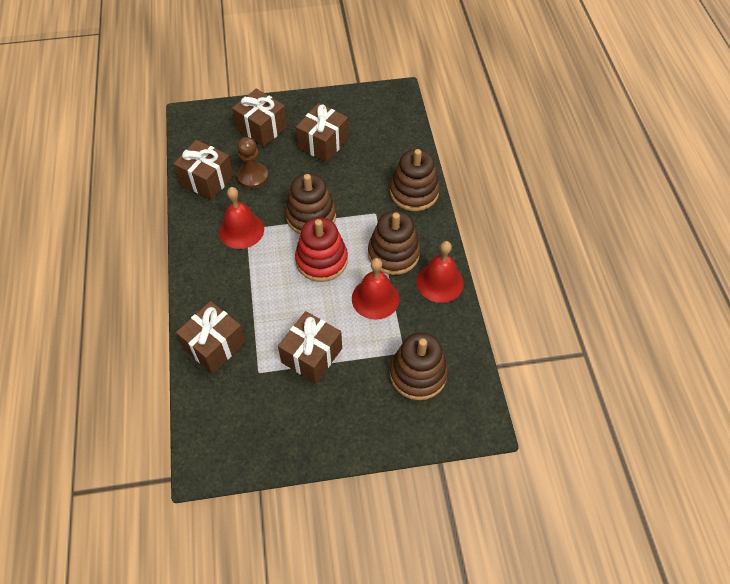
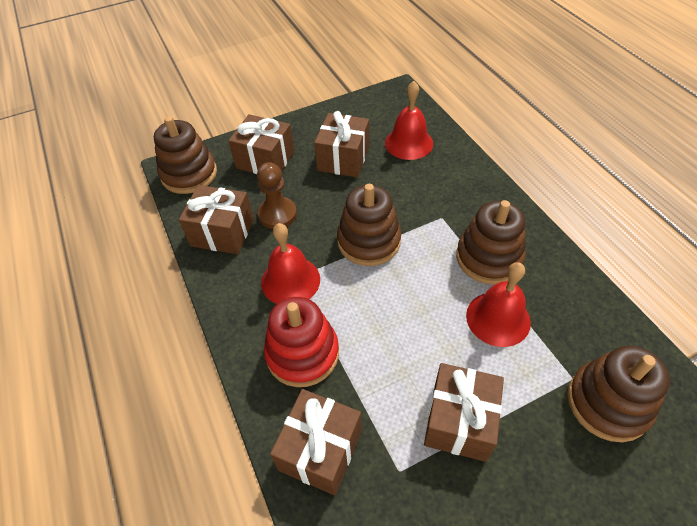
camera: 15 degrees left, 5 degrees down
(321, 260) = (408, 290): red stacking toy -> red stacking toy (302, 353)
(414, 192) = (472, 184): brown stacking toy -> brown stacking toy (189, 174)
(440, 282) = (561, 276): red bell -> red bell (409, 143)

